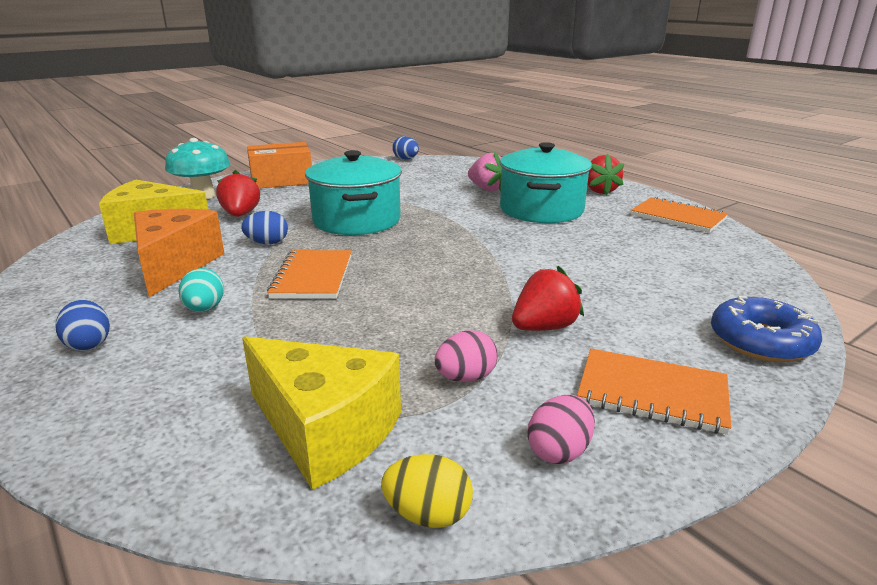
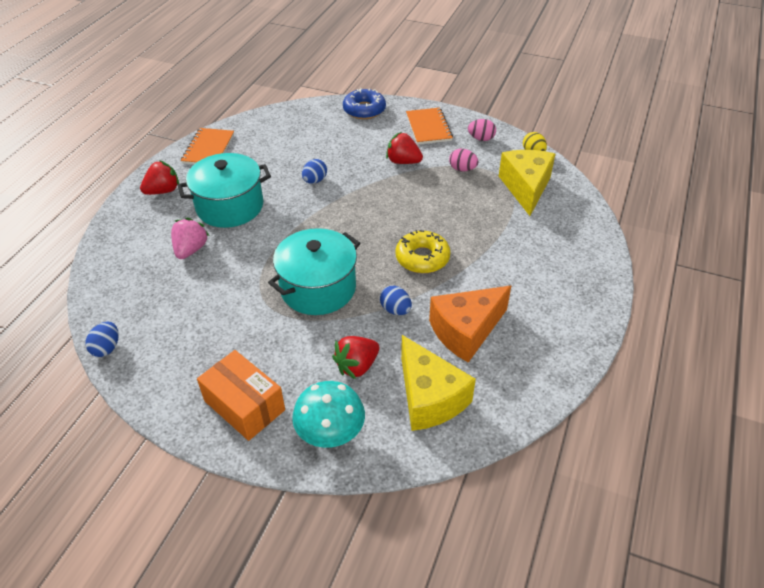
camera: 120 degrees left, 20 degrees up
(89, 344) = (560, 293): blue egg -> blue egg (315, 181)
(204, 309) = (494, 276): turquoise egg -> none
(313, 277) = (422, 258): orange notebook -> yellow donut

